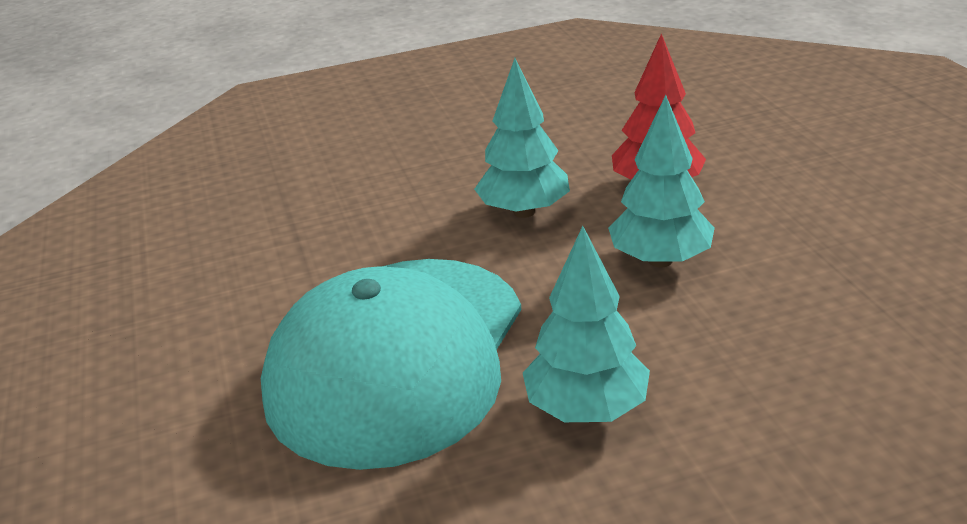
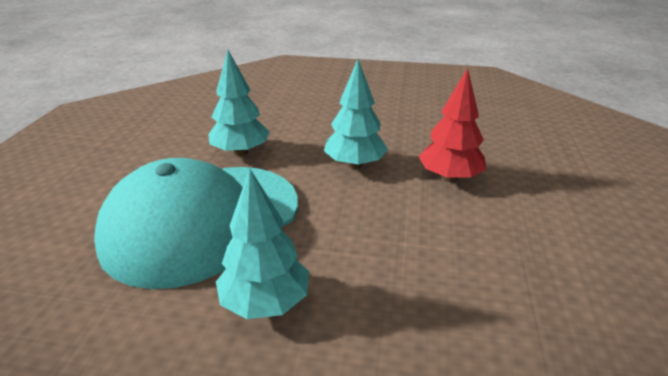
camera: 25 degrees right, 0 degrees up
(660, 260) = (407, 225): turquoise tree -> turquoise tree (241, 152)

